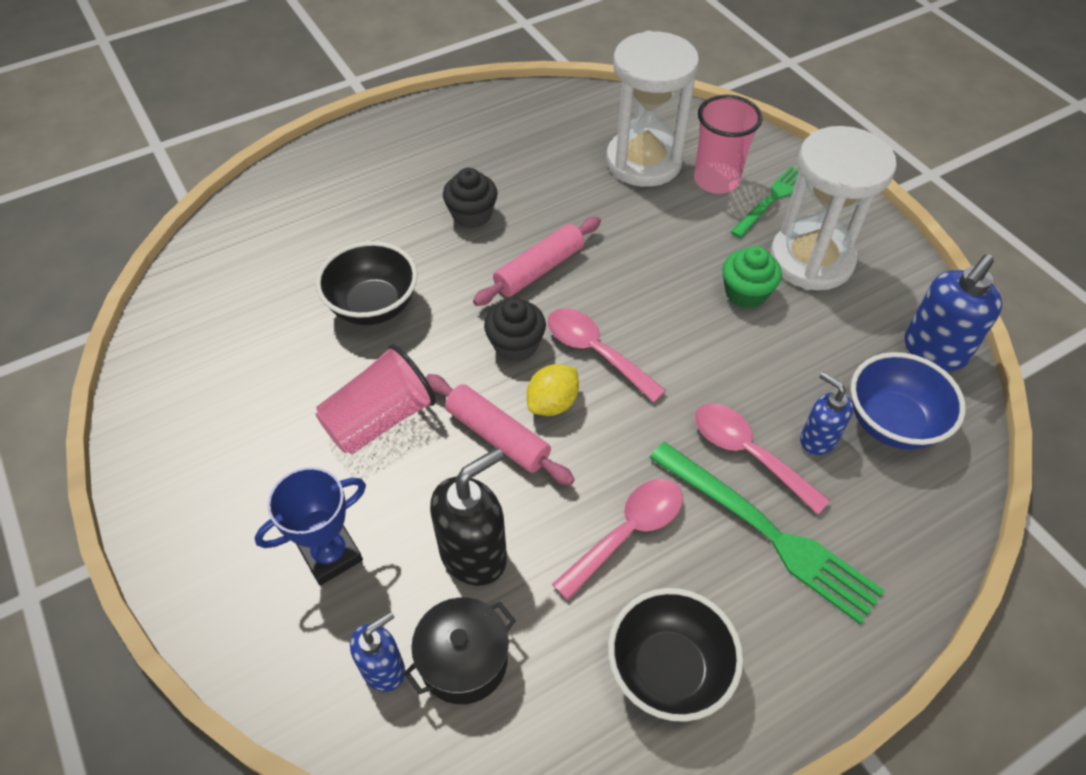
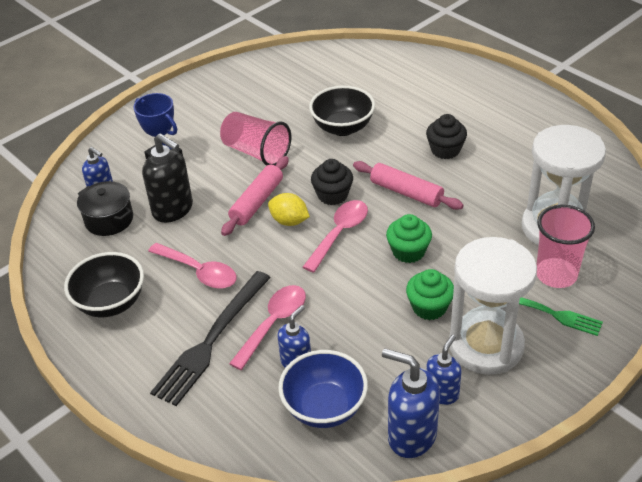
camera: 80 degrees right, 10 degrees down
(648, 291) = (408, 251): none -> green cupcake
(767, 532) = (211, 340): green fork -> black fork
(875, 312) = (442, 393): none -> blue soap dispenser

